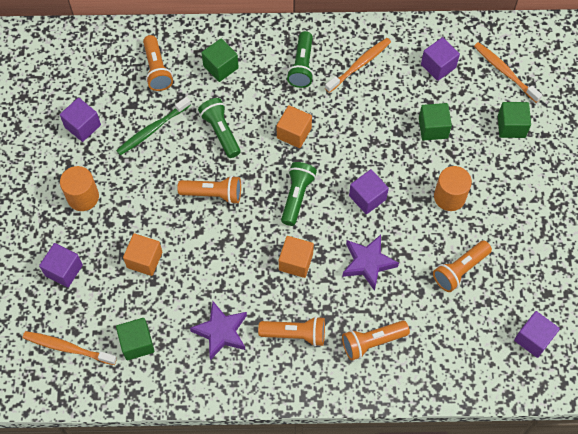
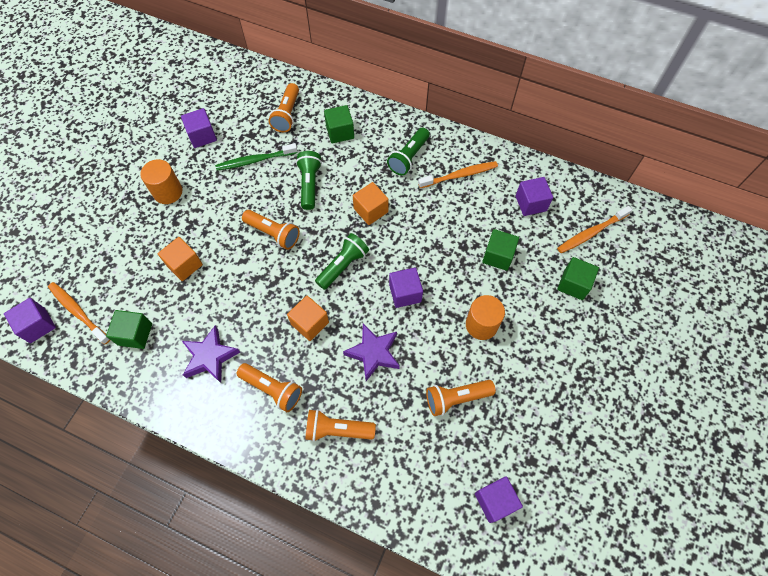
camera: 25 degrees right, 0 degrees up
(64, 270) = (116, 245): purple cube -> purple cube (38, 325)
(505, 72) = (591, 233): orange toothbrush -> orange toothbrush turned 105 degrees counterclockwise

